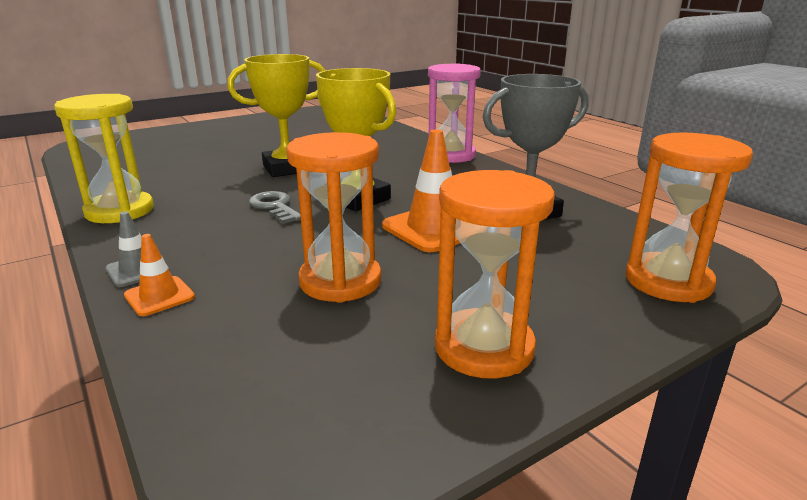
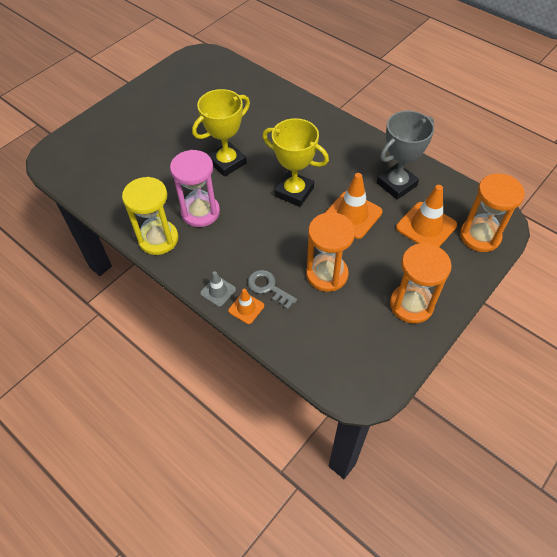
camera: 15 degrees left, 30 degrees up
(275, 207) = (249, 212): grey key -> grey key (268, 287)
(450, 155) = (326, 120): pink hourglass -> pink hourglass (200, 212)
(560, 256) = (426, 226): none -> orange traffic cone

